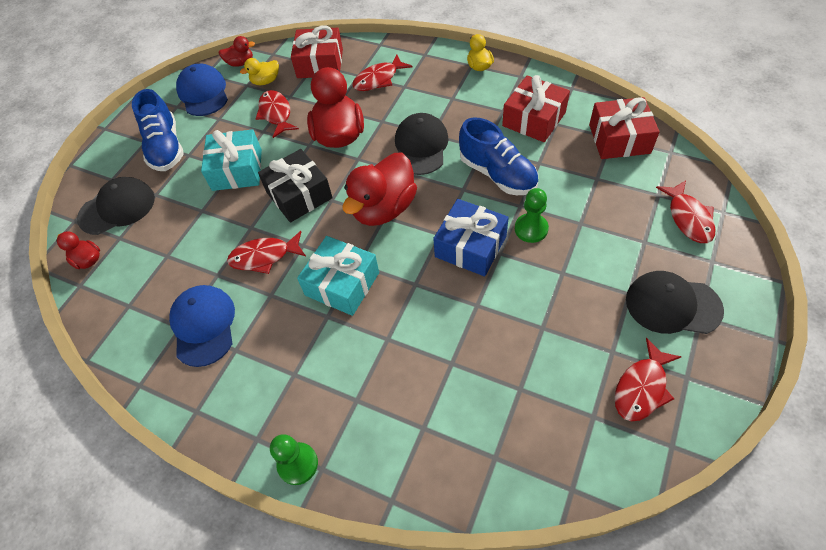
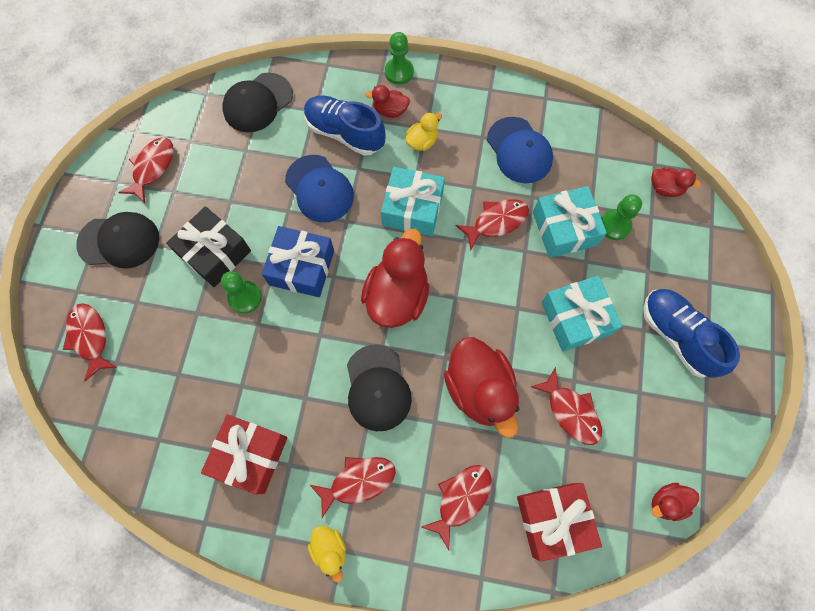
camera: 160 degrees right, 15 degrees up
(117, 208) = (677, 248): black cap -> black cap (257, 103)
(157, 235) = (614, 225): none -> green pawn
(203, 93) = (685, 433): blue cap -> blue cap (319, 189)
(204, 240) = (564, 228): none -> turquoise gift
(266, 81) = (612, 470): yellow duck -> yellow duck (422, 142)
(299, 195) = (492, 297): black gift -> black gift (214, 253)
(328, 407) = (390, 110): none -> red duck
(450, 96) = (358, 481): none -> red fish
(497, 174) = (285, 361): blue shoe -> blue shoe (345, 133)
(619, 139) = (150, 438): red gift -> none

